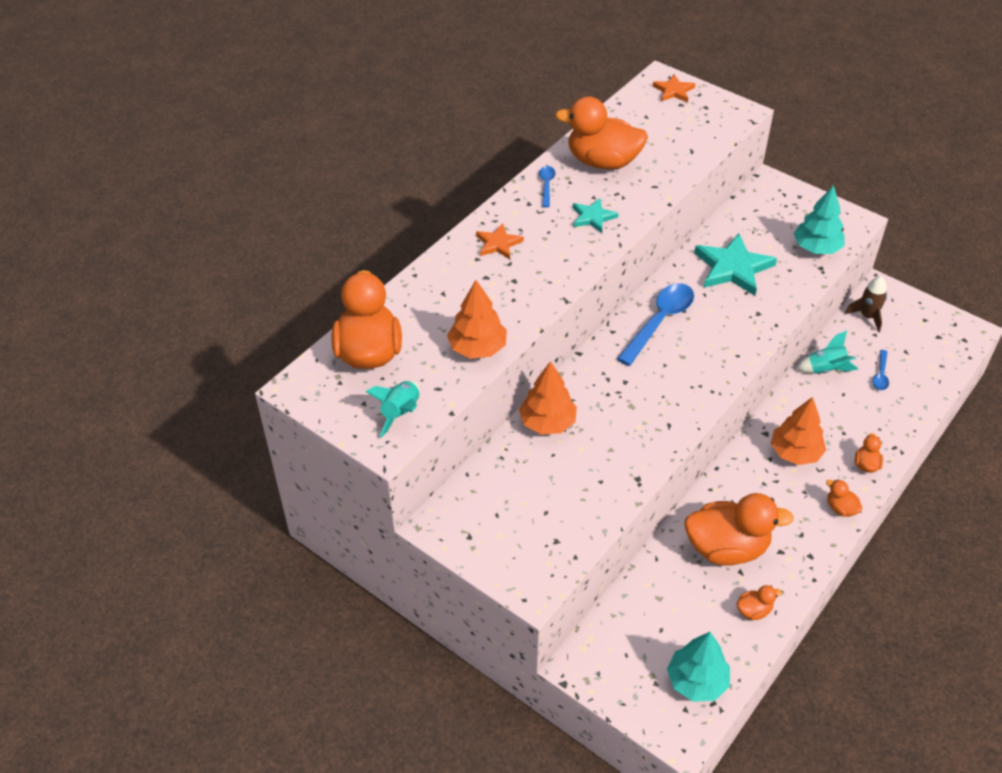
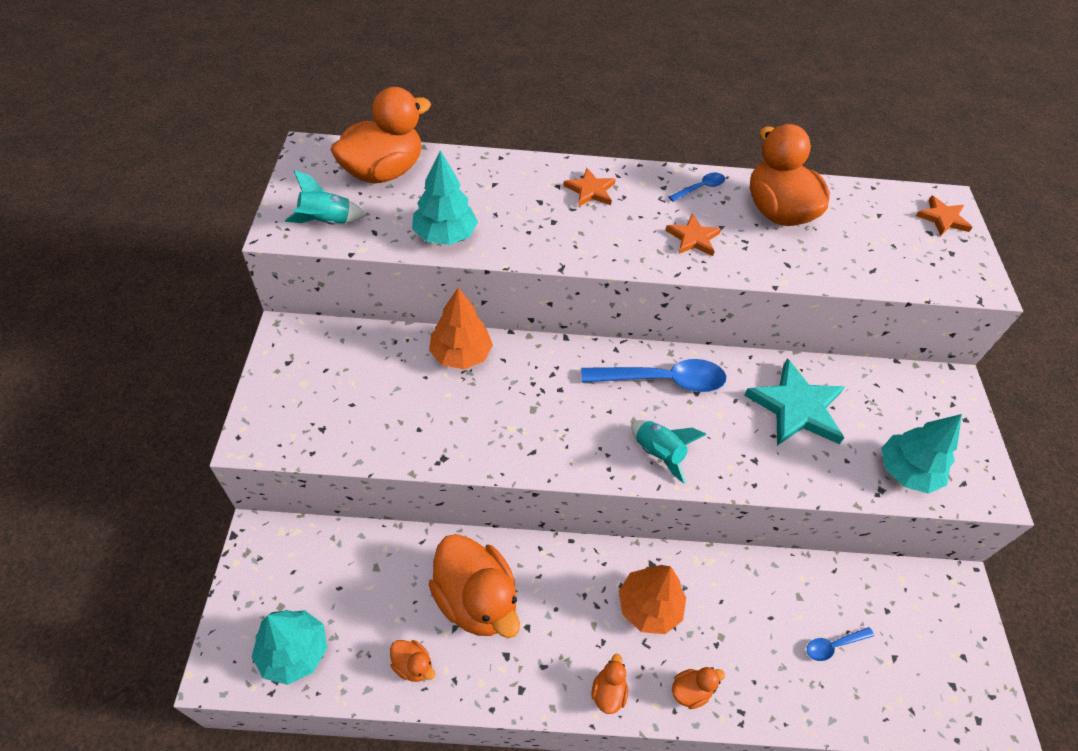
camera: 50 degrees right, 5 degrees up
(477, 348) = (445, 235): orange tree -> turquoise tree
(593, 217) = (693, 238): turquoise star -> orange star
(825, 369) = (789, 582): turquoise rocket -> turquoise rocket (658, 453)
(867, 316) = (906, 590): brown rocket -> none

